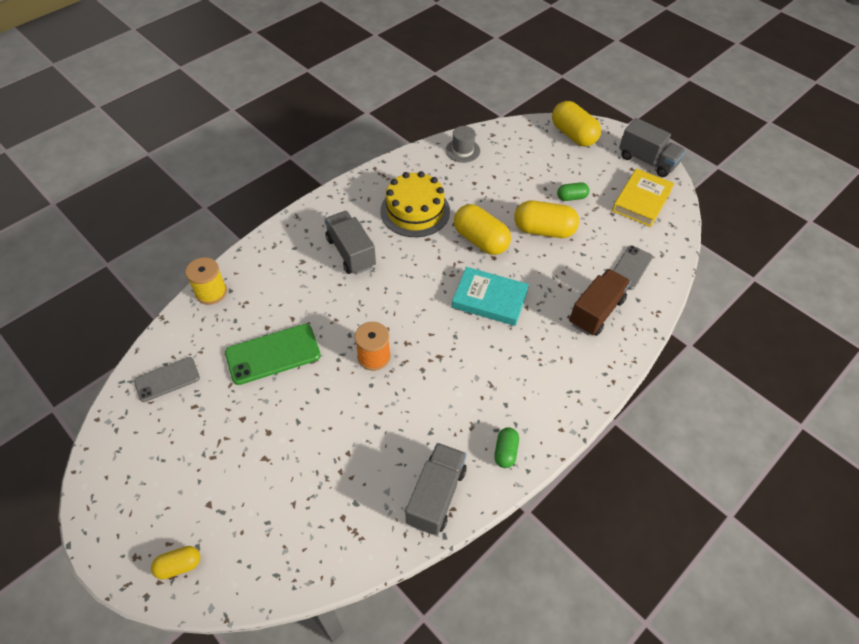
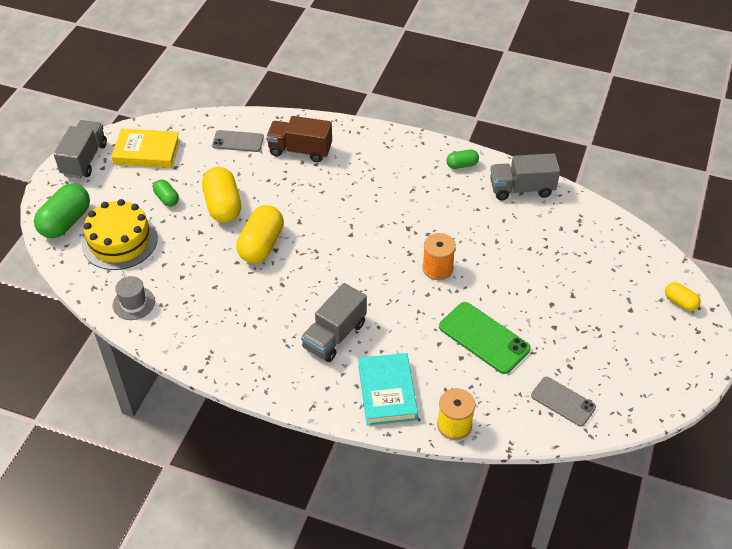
camera: 115 degrees left, 5 degrees down
(415, 211) = (249, 308): yellow cake -> yellow cake (120, 241)
(489, 299) = (328, 216): turquoise book -> turquoise book (387, 392)
(573, 135) = (66, 222): yellow capsule -> green capsule

